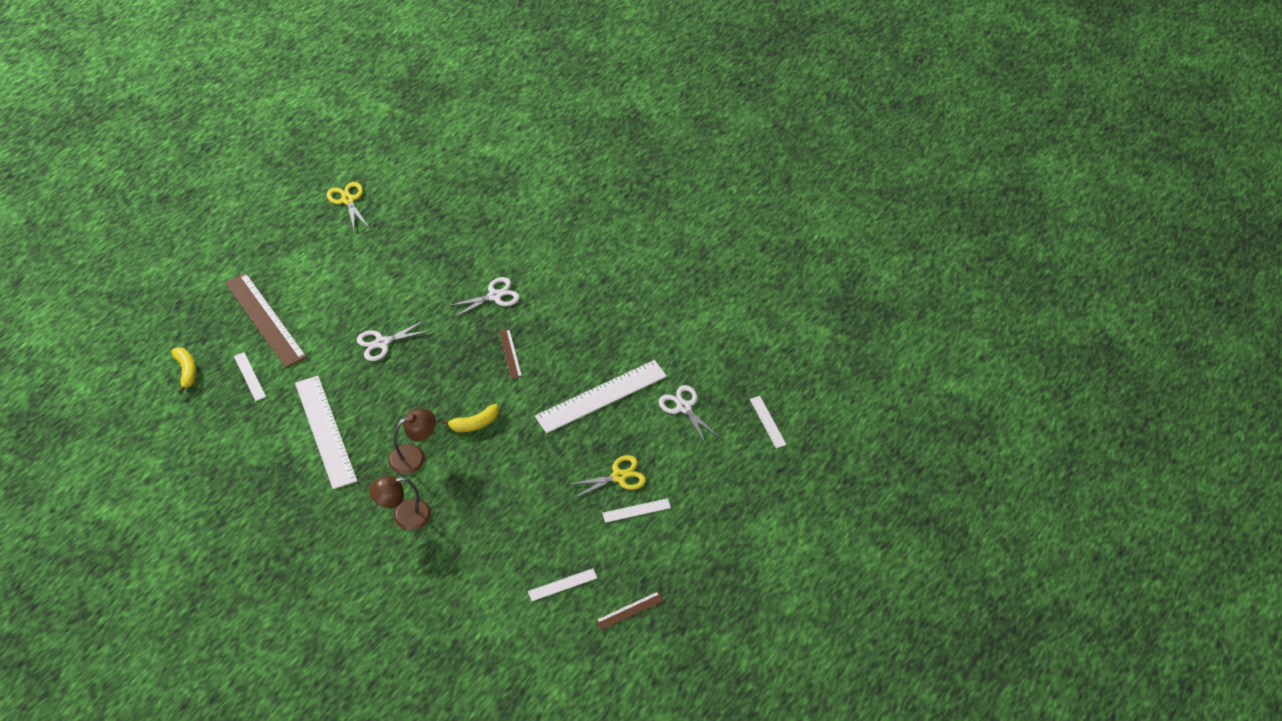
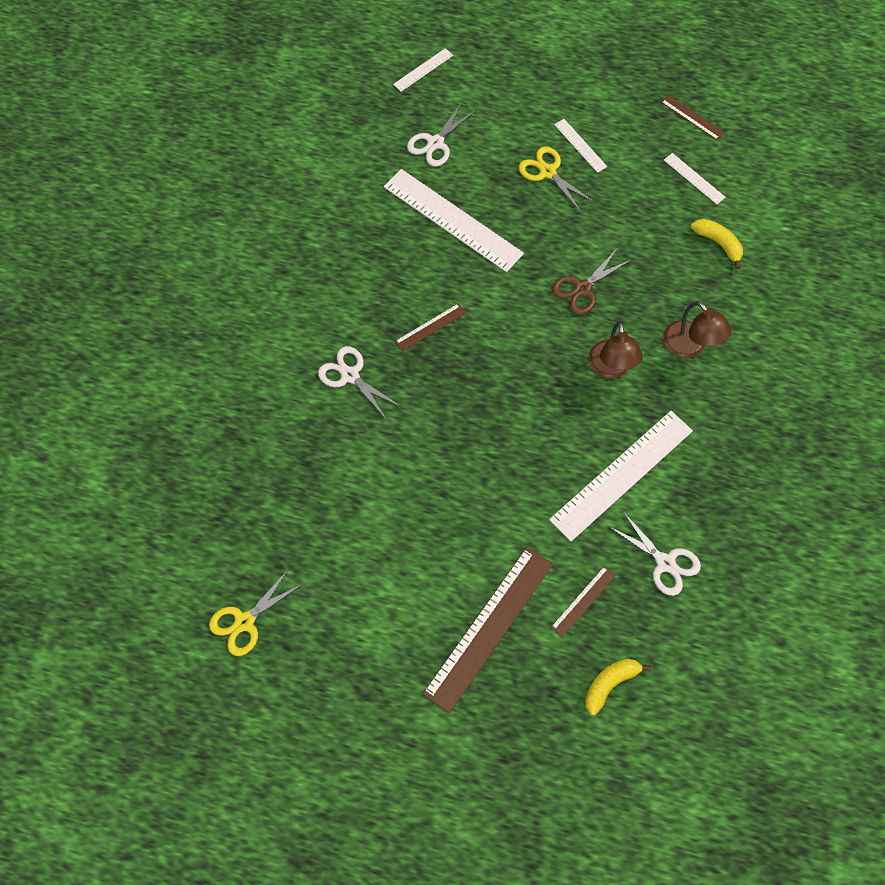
camera: 110 degrees left, 15 degrees up
(250, 376) = (583, 601): white ruler -> brown ruler
(382, 343) = (470, 470): white scissors -> white scissors (665, 563)
(414, 456) = (611, 368): brown lamp -> brown lamp turned 135 degrees counterclockwise
(474, 424) = (542, 325): yellow banana -> yellow banana (718, 243)
(494, 462) = (582, 288): none -> brown scissors

